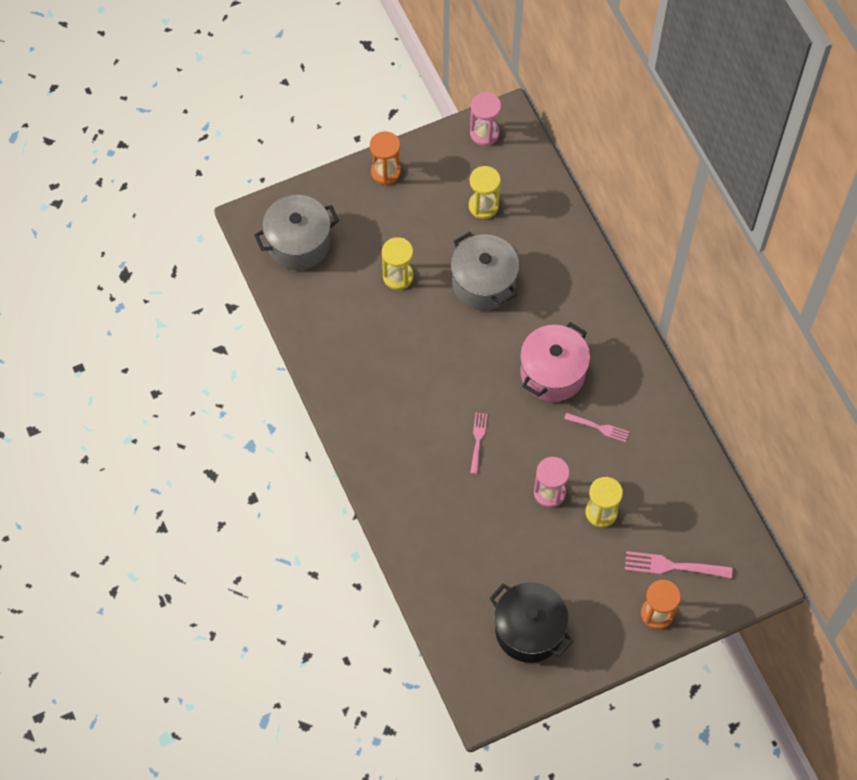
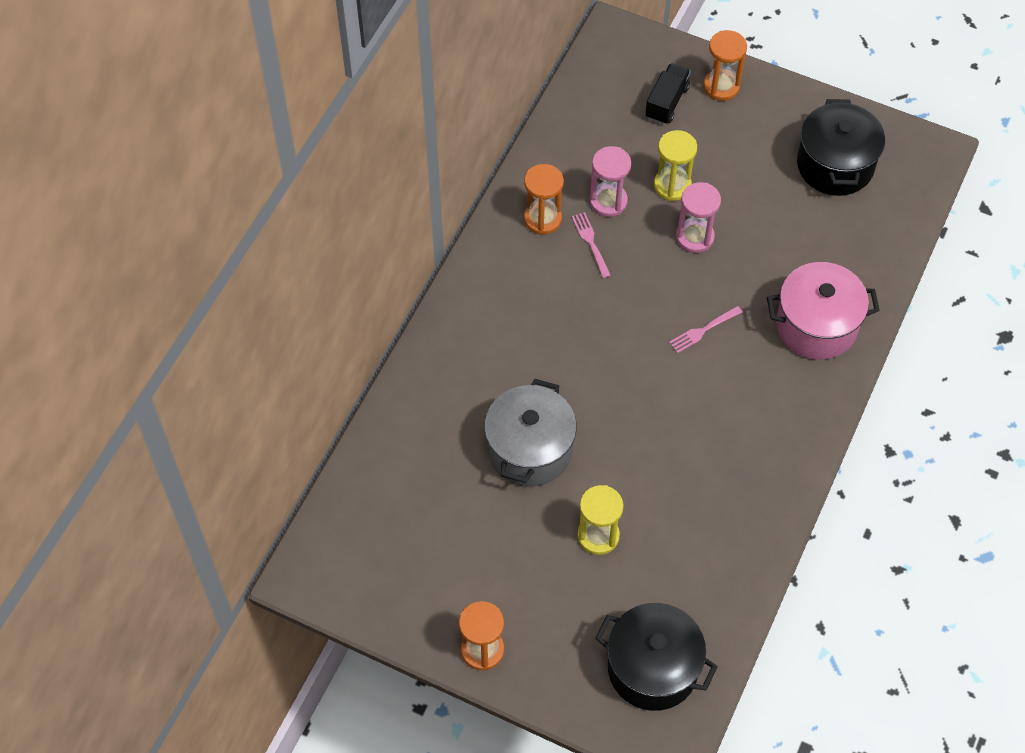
camera: 130 degrees left, 5 degrees down
(298, 243) = (652, 668): grey pot -> black pot
(483, 206) = (438, 518): yellow hourglass -> none
(484, 133) = (343, 586): pink hourglass -> pink hourglass (608, 201)
(552, 373) = (571, 318): pink pot -> pink pot (816, 326)
(642, 413) = (542, 219): none -> orange hourglass
(673, 566) = (666, 102): pink fork -> black truck

